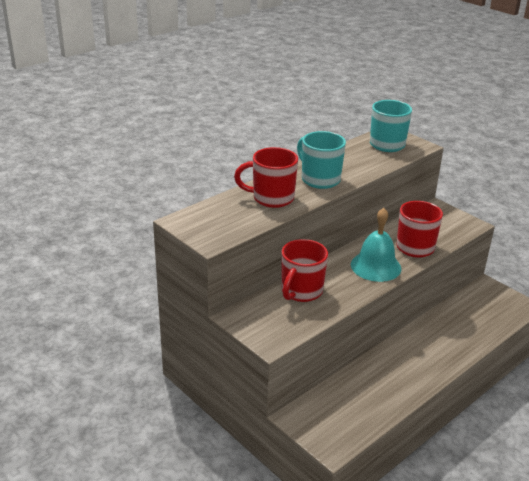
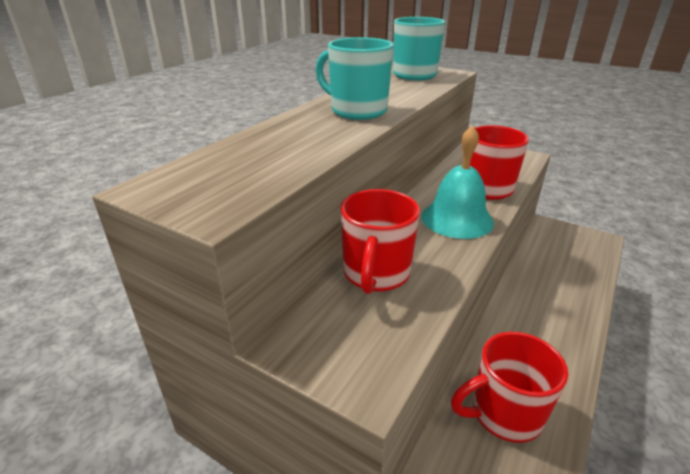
camera: 15 degrees left, 0 degrees up
(271, 198) = (300, 137): red mug -> red mug (504, 414)

